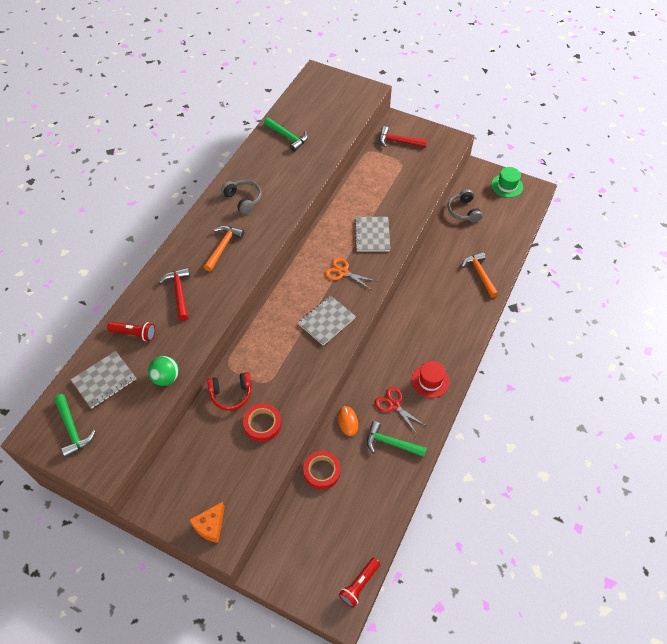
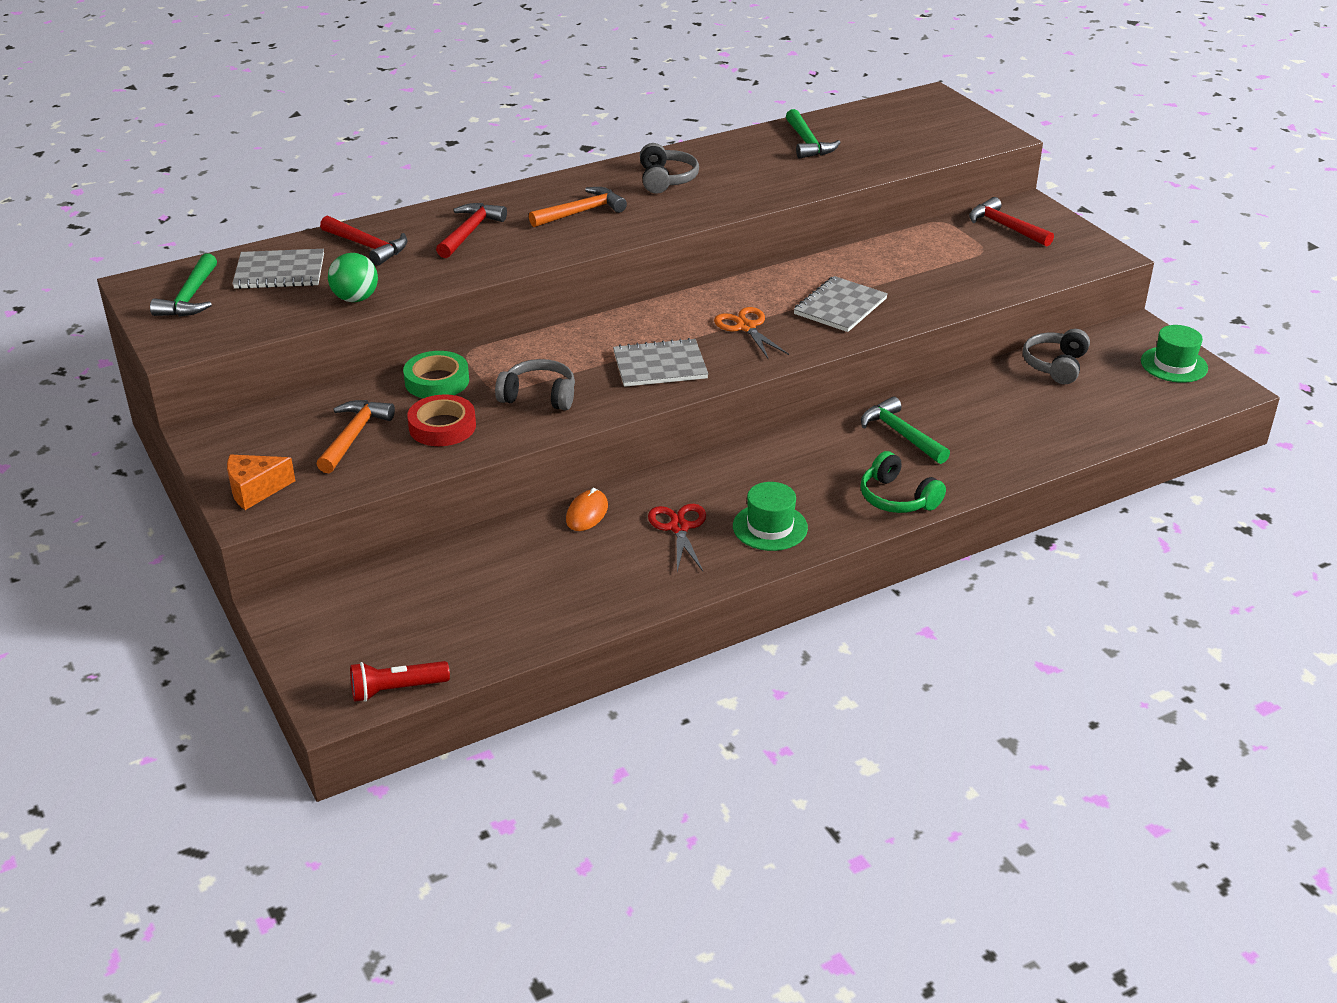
camera: 35 degrees right, 20 degrees down
(134, 333) = (367, 246): red flashlight -> red hammer
(231, 394) = (437, 381): red headphones -> green tape
(289, 375) = (539, 396): none -> grey headphones
(322, 471) = (486, 547): red tape -> none
(391, 443) = (625, 566): green hammer -> green hammer (901, 434)
(430, 381) = (770, 527): red hat -> green hat
(465, 331) = (897, 498): none -> green headphones
(480, 274) = (1001, 445): orange hammer -> orange hammer (354, 436)

